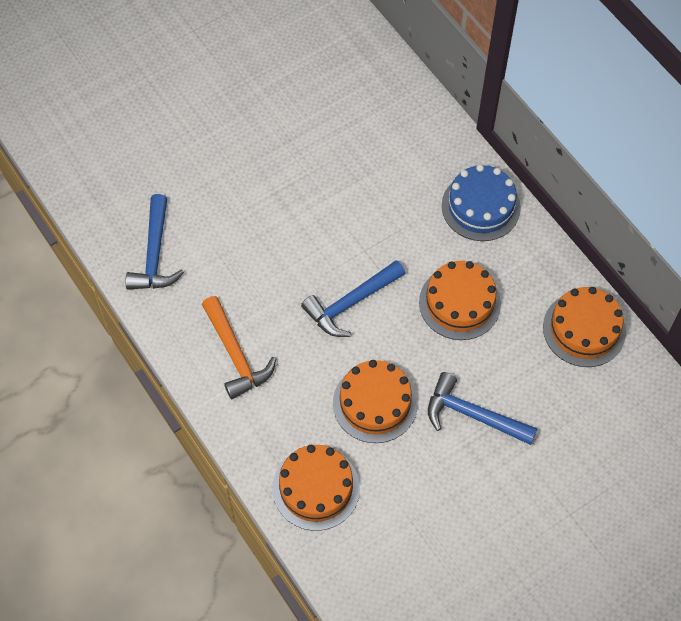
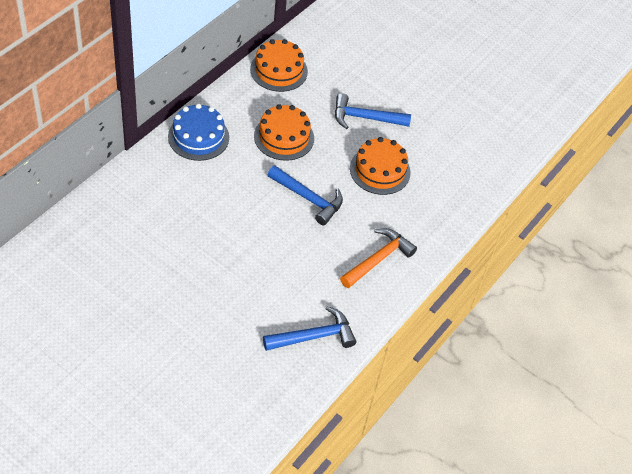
camera: 115 degrees left, 10 degrees down
(316, 488) = (454, 190): orange cake -> none
(473, 415) = (365, 118): blue hammer -> blue hammer turned 90 degrees clockwise

